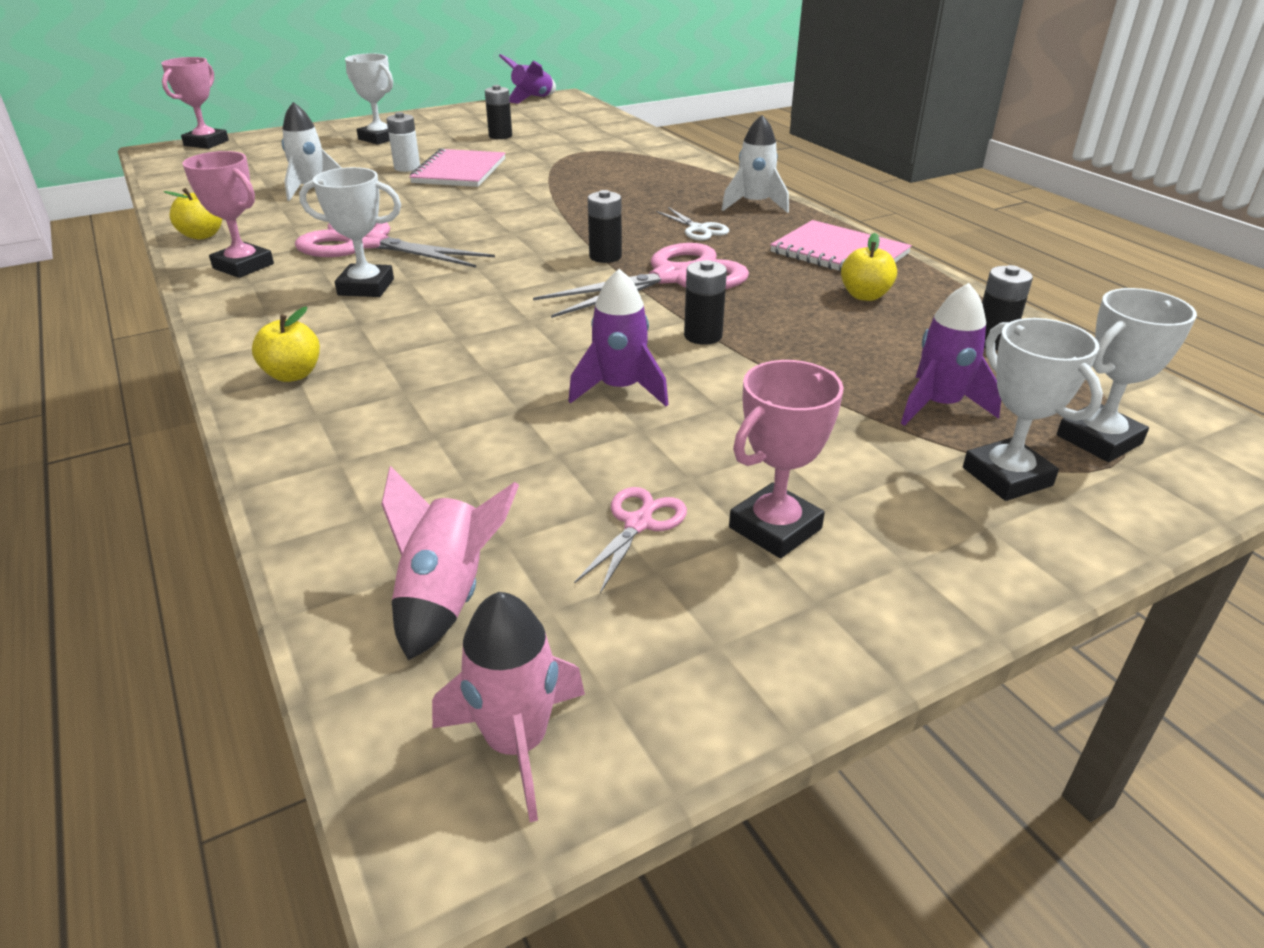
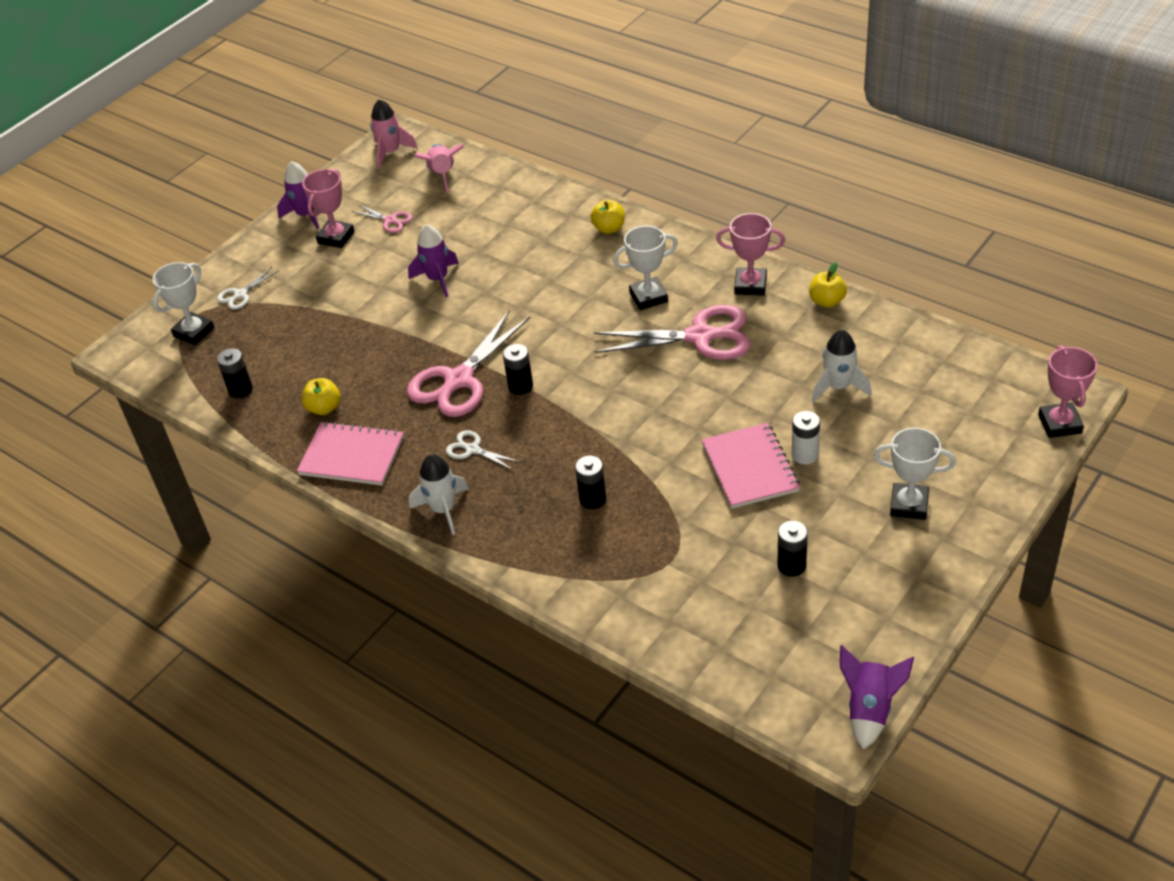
camera: 160 degrees right, 10 degrees up
(638, 523) = (390, 221): pink scissors -> pink scissors turned 60 degrees counterclockwise
(703, 336) = (413, 332): black battery -> black battery (592, 499)
(939, 405) = (272, 326): purple rocket -> purple rocket (306, 215)
(1007, 476) = (240, 295): white trophy -> white scissors

